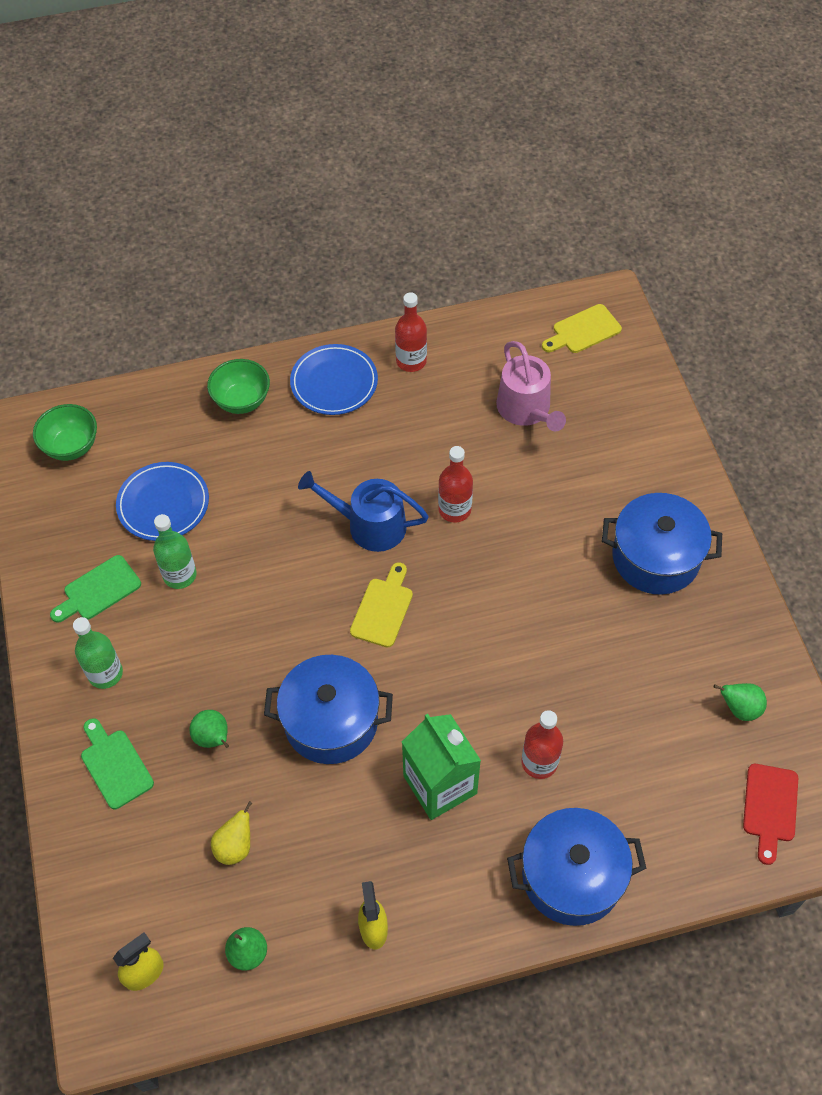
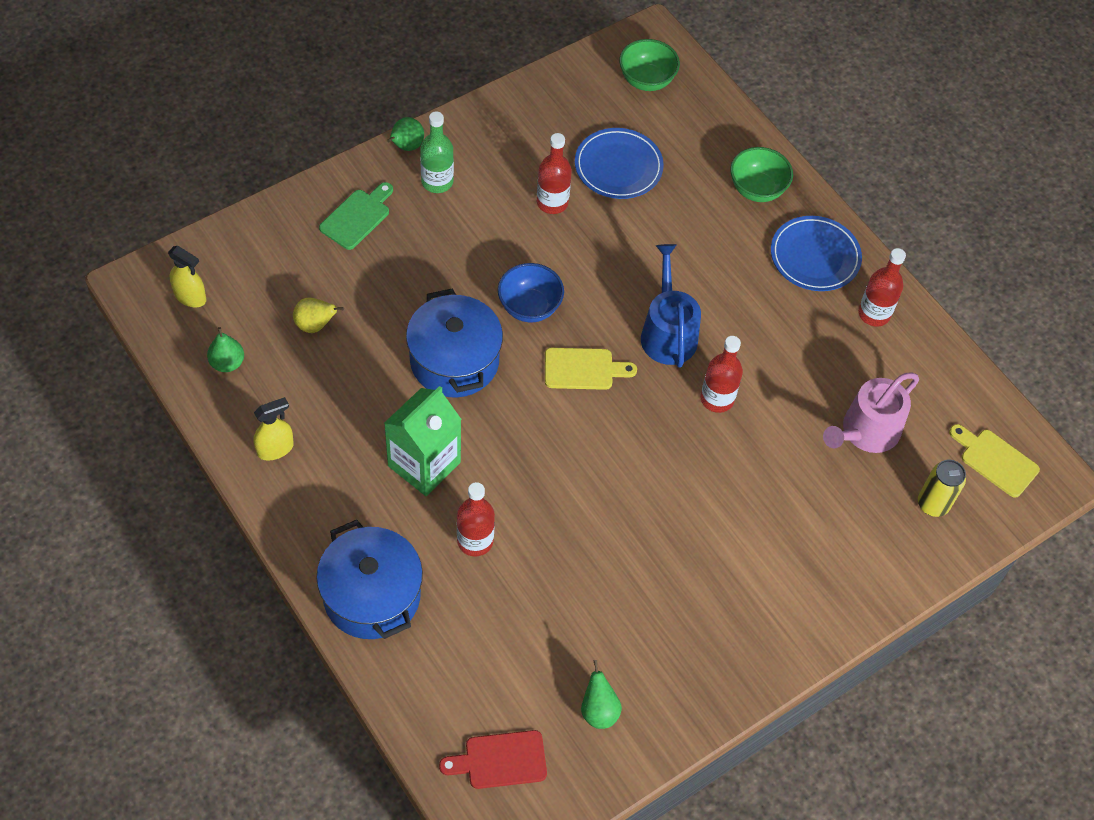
camera: 65 degrees right, 0 degrees up
(98, 590) = (513, 150): green cutting board -> none
(180, 575) = (552, 202): green bottle -> red bottle
(213, 738) = (406, 278): green pear -> green pear (406, 146)
(295, 634) = (529, 307): none -> blue bowl
(610, 388) = (932, 504): none -> yellow can
(655, 557) = (741, 594): blue pot -> none

